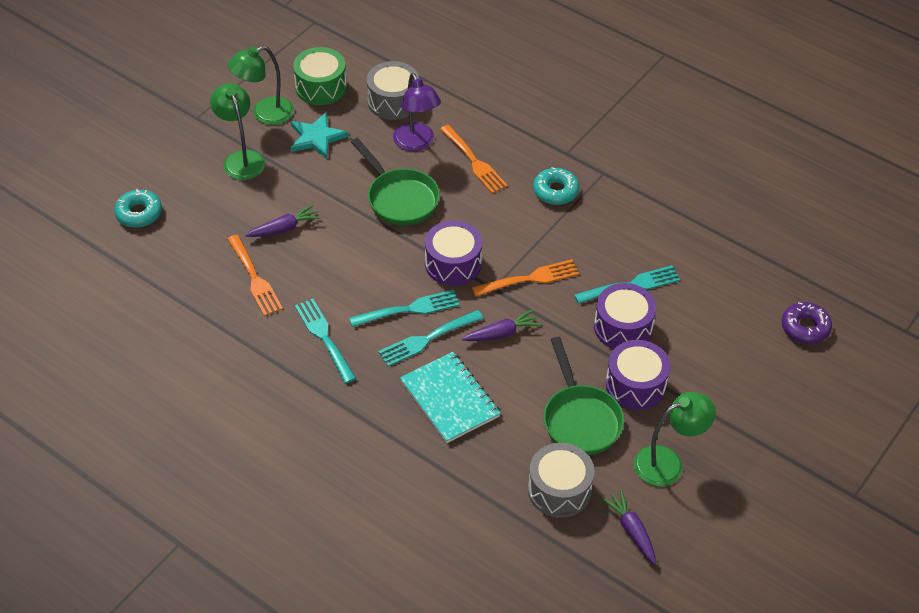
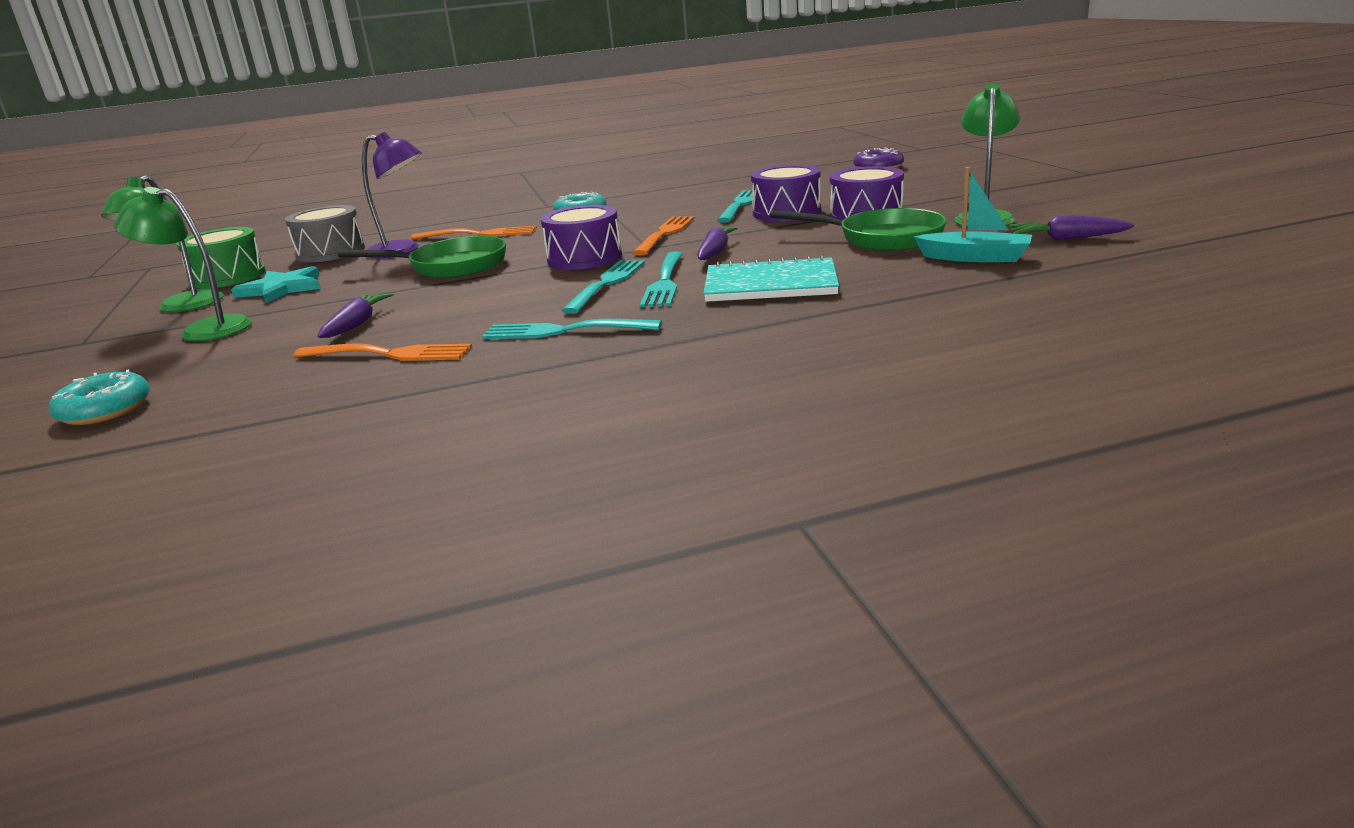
camera: 50 degrees left, 25 degrees down
(559, 490) = (975, 257): grey drum -> turquoise boat

